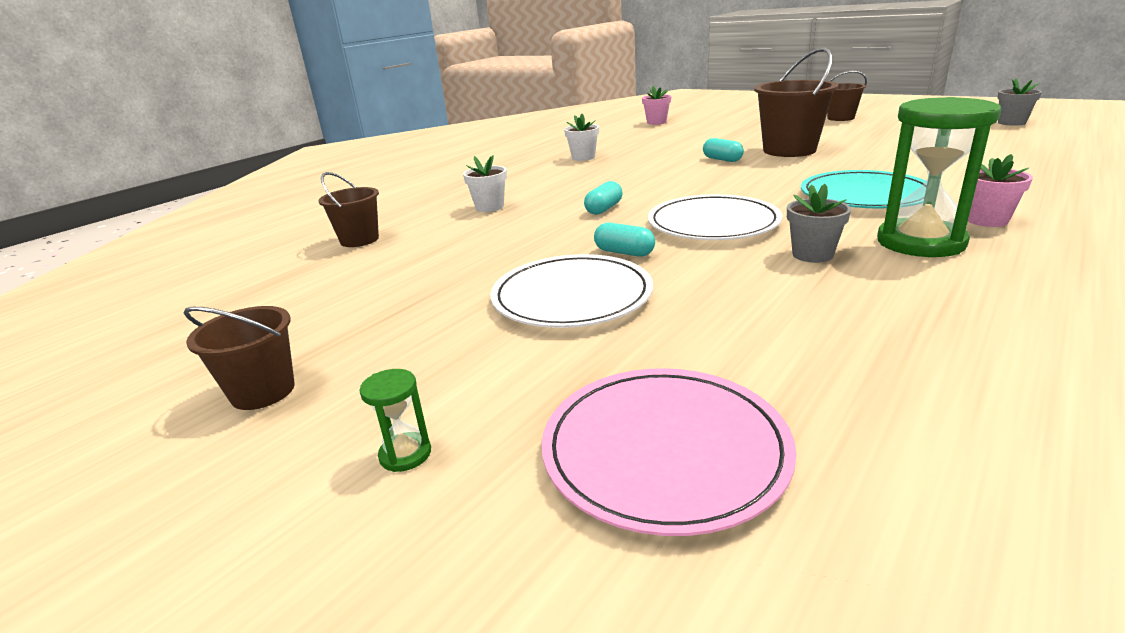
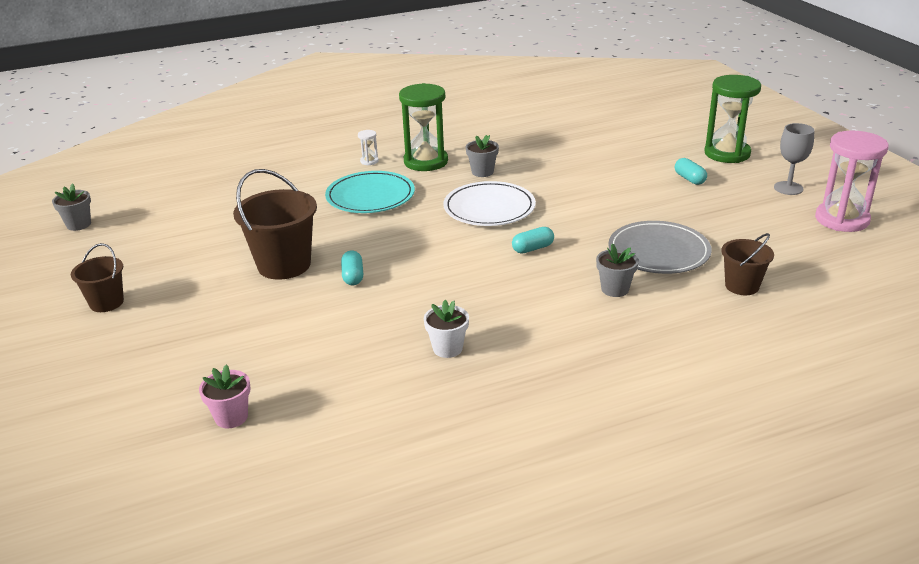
camera: 150 degrees left, 5 degrees up
(184, 354) = (842, 219): none -> pink hourglass
(263, 391) = (788, 188): brown bucket -> grey goblet
(405, 454) = (727, 153): green hourglass -> green hourglass, size x2.42
(464, 242) = (658, 251): none -> grey plate
(489, 207) = (615, 289): white flower pot -> grey flower pot
(572, 296) = (623, 188): white plate -> none
(624, 252) = (567, 205): turquoise capsule -> turquoise capsule (689, 179)
(664, 450) = (643, 134): pink plate -> none
(986, 220) = (369, 161): pink flower pot -> white hourglass

